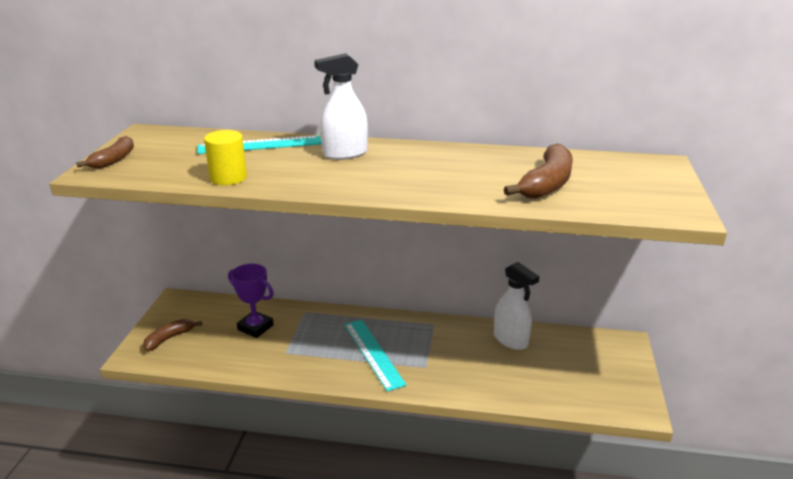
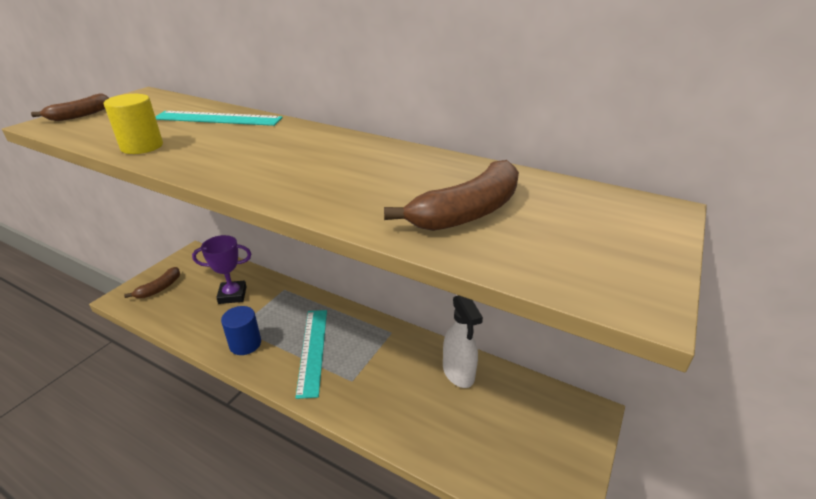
camera: 20 degrees right, 5 degrees up
(169, 338) = (159, 288): brown banana -> brown banana turned 150 degrees clockwise
(255, 327) = (232, 295): purple trophy -> purple trophy turned 60 degrees counterclockwise
(304, 363) = (245, 344): none -> blue cylinder
(344, 154) = (282, 139): white spray bottle -> none

